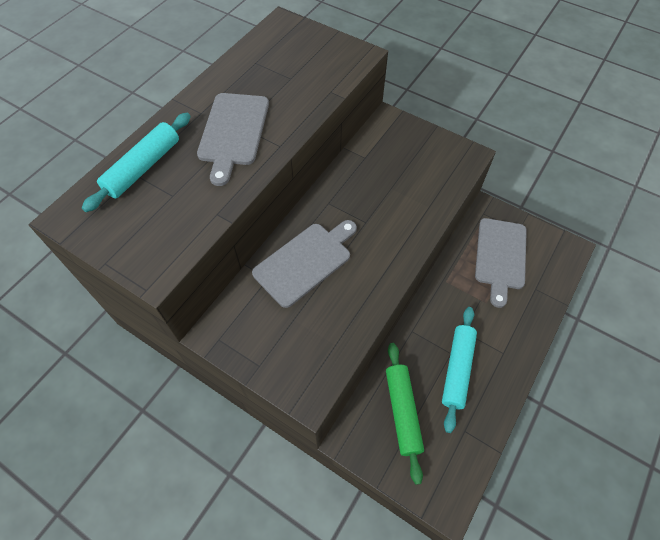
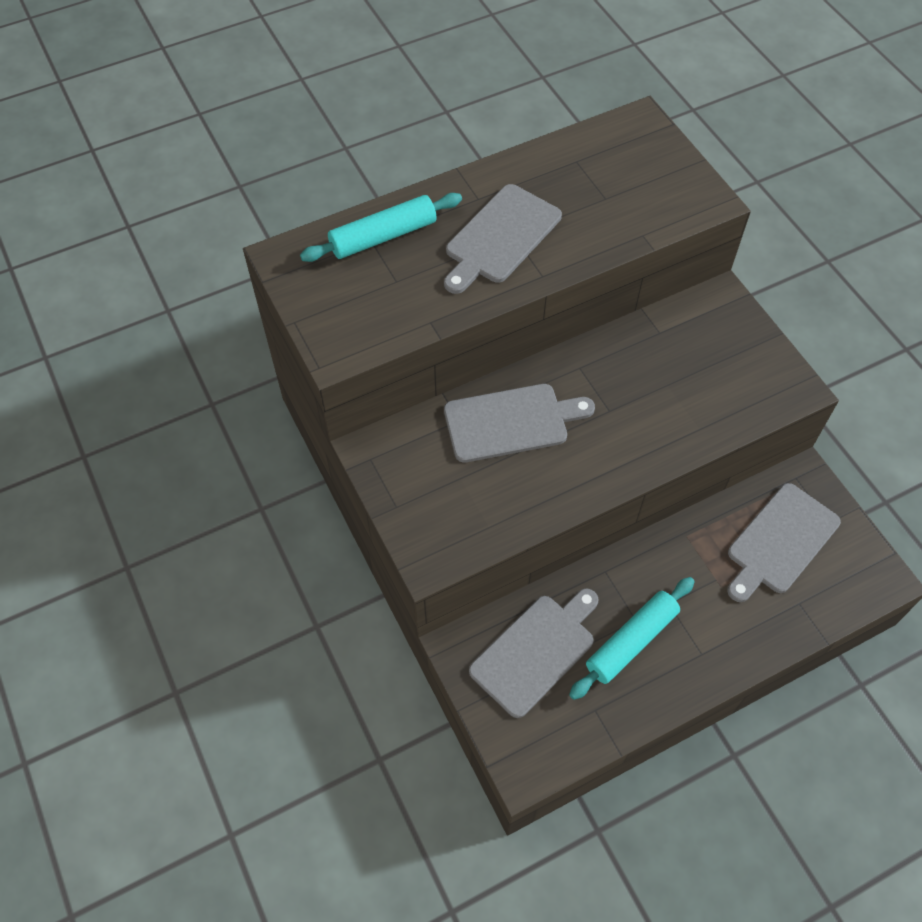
camera: 30 degrees right, 0 degrees up
(402, 412) = (536, 651): green rolling pin -> grey cutting board

